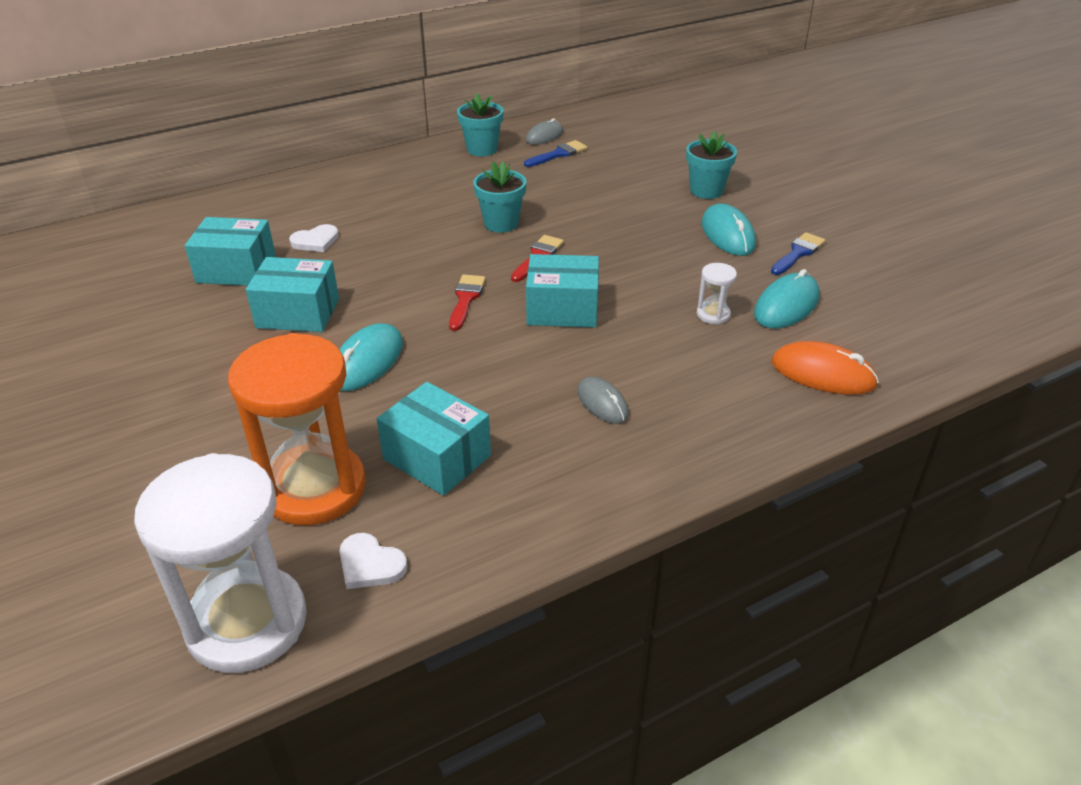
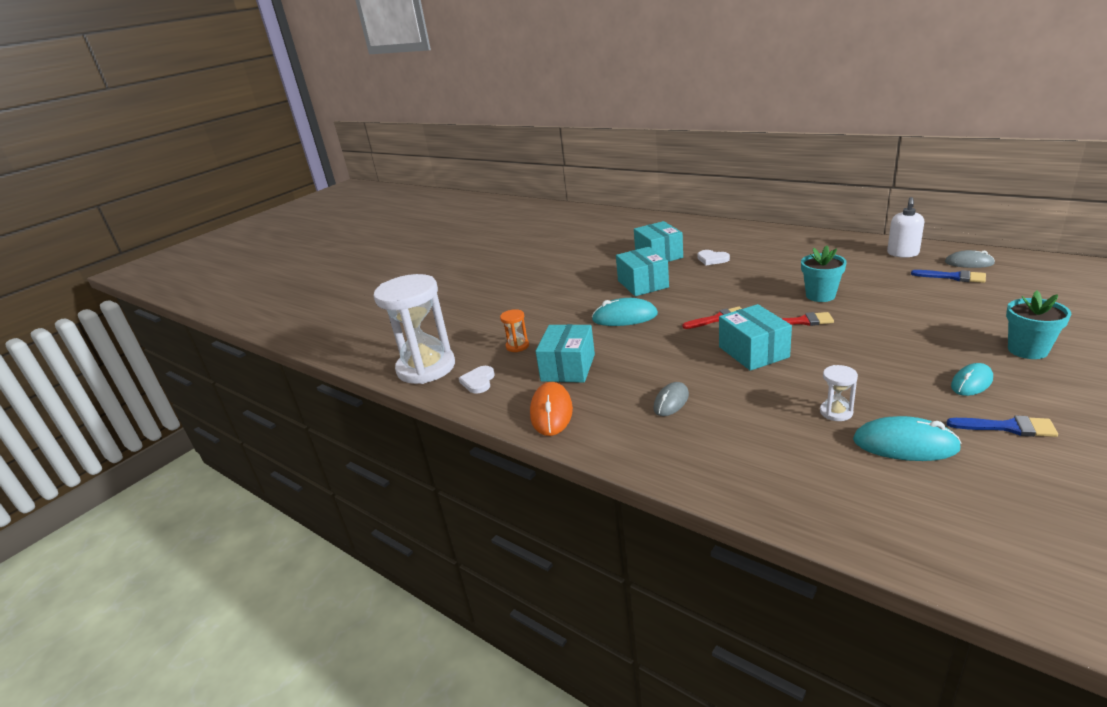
camera: 70 degrees right, 10 degrees down
(314, 488) = (517, 346): orange hourglass -> orange hourglass, size x0.41
(482, 149) = (902, 253): turquoise flower pot -> white soap dispenser
(727, 234) = (971, 382): turquoise mouse -> turquoise mouse, size x0.66
(823, 374) = (828, 491): orange mouse -> orange mouse (551, 412)

